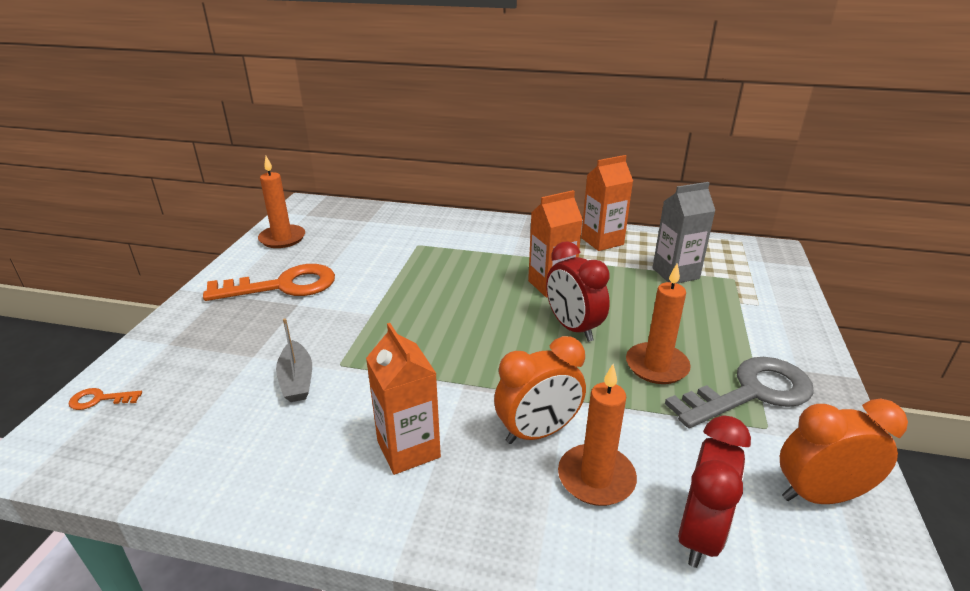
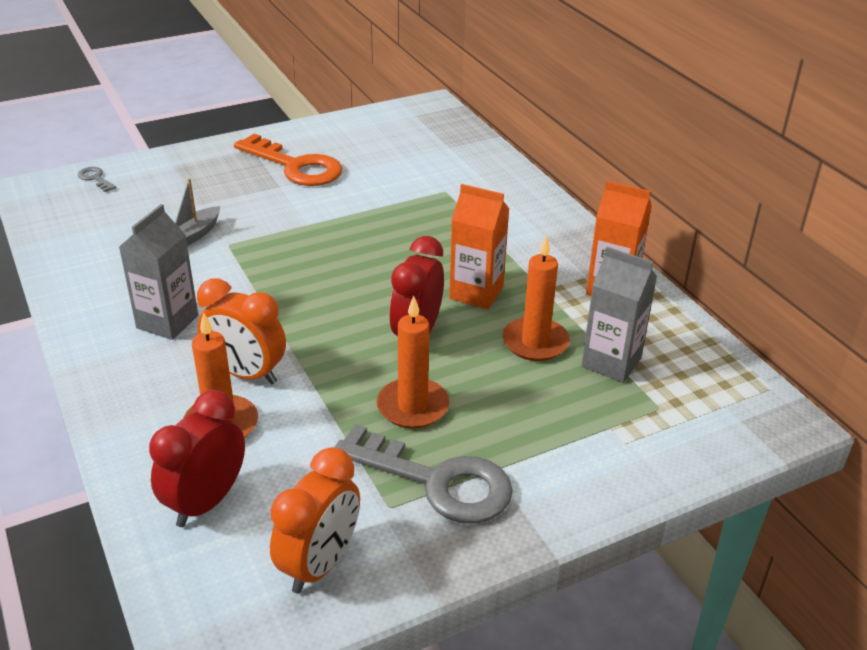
camera: 50 degrees right, 5 degrees up
(99, 399) = (95, 178): orange key -> grey key
(282, 238) = (361, 127): orange candle -> orange candle (535, 342)
(408, 449) = (167, 322): orange carton -> grey carton
(699, 534) = (206, 502): red clock -> red clock turned 135 degrees clockwise
(819, 495) = (319, 564): orange clock -> orange clock turned 75 degrees clockwise

